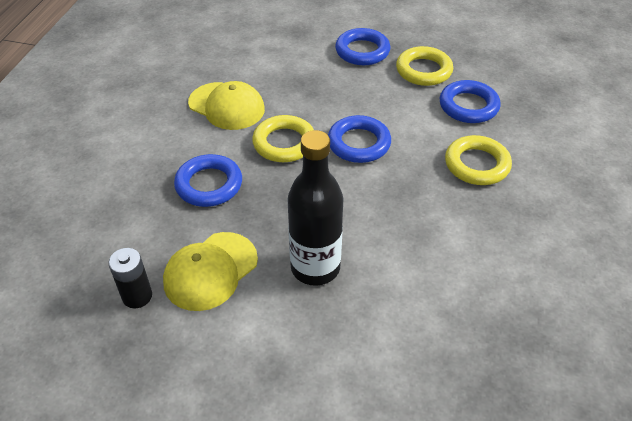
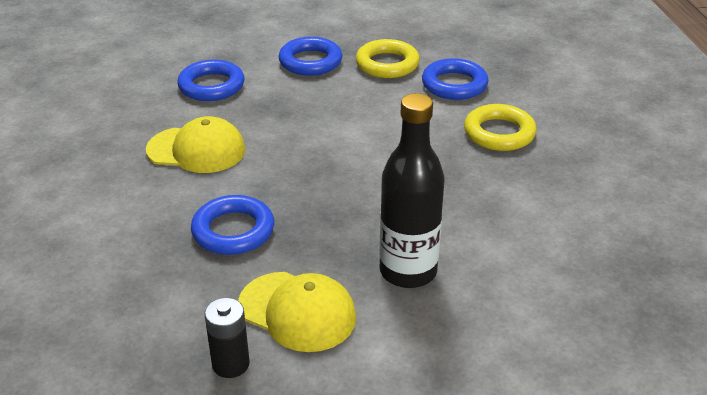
camera: 25 degrees left, 10 degrees down
(210, 271) = (297, 311): yellow cap -> yellow cap turned 75 degrees counterclockwise
(284, 143) = (289, 167): yellow ring -> none
(359, 143) = (369, 146): blue ring -> blue ring (211, 86)

